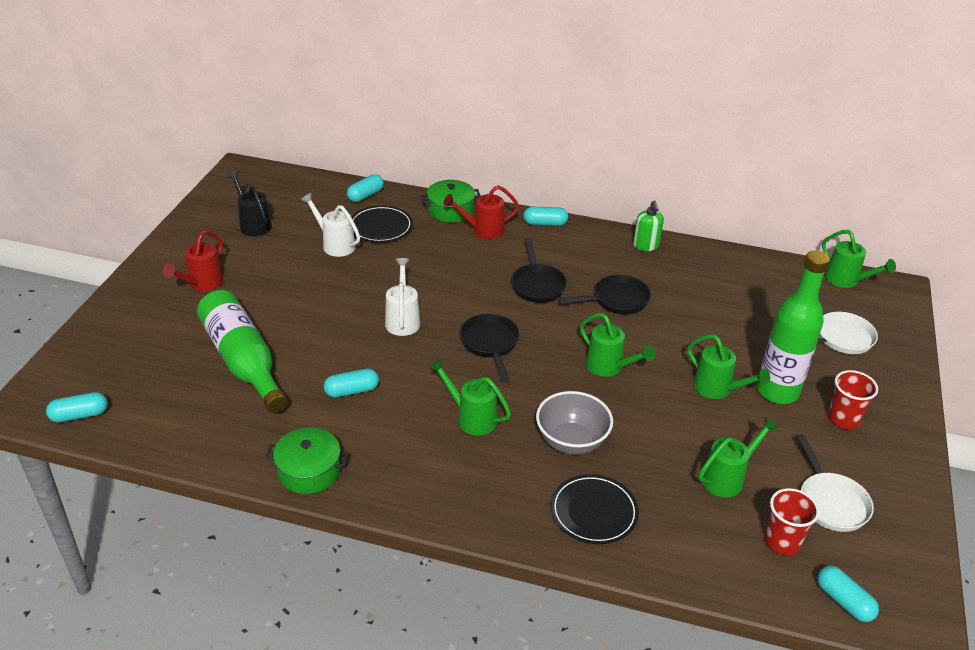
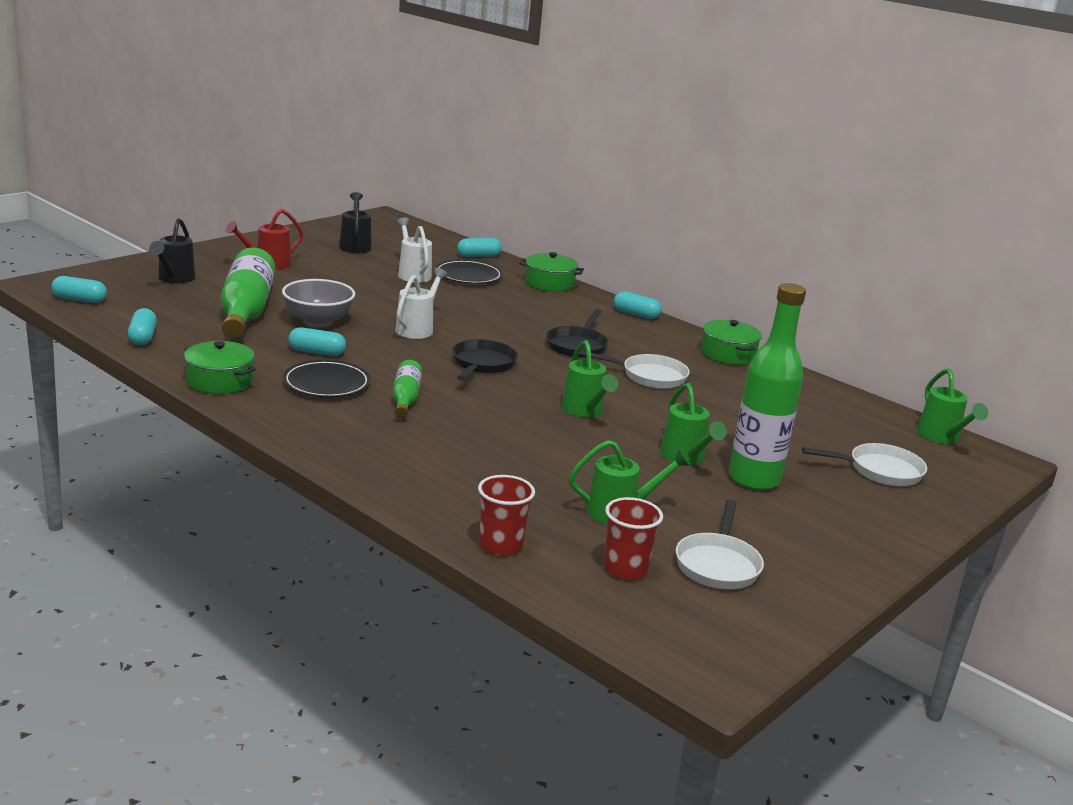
camera: 25 degrees right, 15 degrees down
(138, 343) = (174, 279): none -> black watering can
(472, 418) = (405, 398): green watering can -> green bottle
(483, 230) = (566, 302): red watering can -> none
(571, 441) = (484, 440): grey bowl -> grey bowl (318, 321)
(594, 512) = (448, 486): black plate -> black plate (326, 384)
(616, 300) = (649, 376): black pan -> white pan
(646, 246) = (728, 354): green soap dispenser -> green pot
(843, 419) = (810, 519): red cup -> red cup (500, 545)
(843, 601) = (643, 628): turquoise capsule -> turquoise capsule (142, 337)

